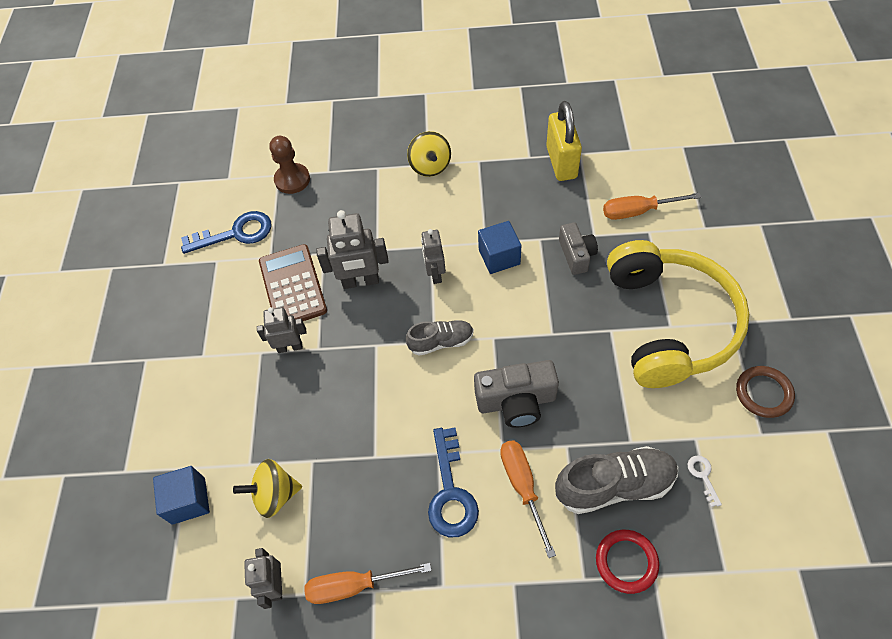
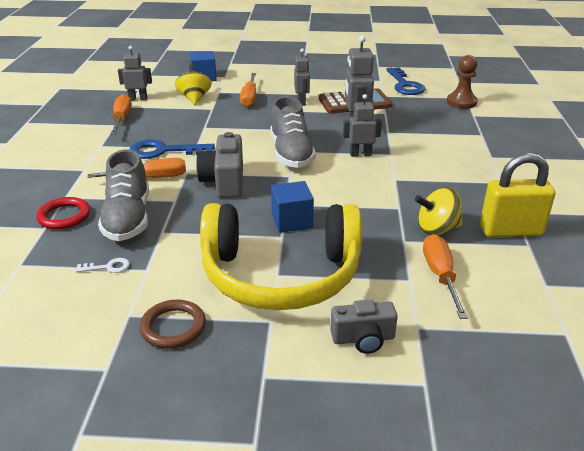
camera: 90 degrees right, 25 degrees down
(275, 415) = (249, 98): none -> orange screwdriver
(430, 166) = (488, 157): yellow spinning top -> yellow spinning top (437, 229)
(441, 342) = (291, 153): grey shoe -> grey shoe, size x1.63
(499, 257) = (377, 184): blue cube -> blue cube (292, 221)
(576, 255) = (377, 226): grey camera -> grey camera (363, 339)

